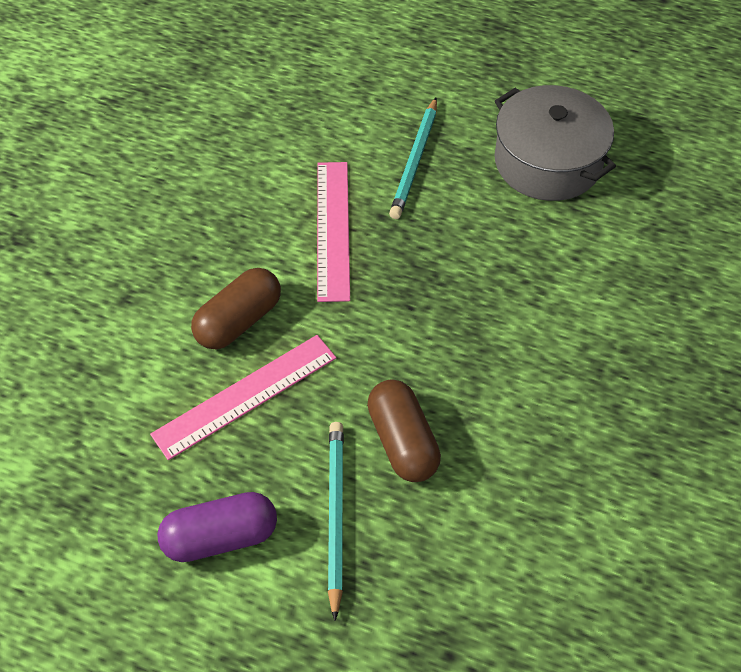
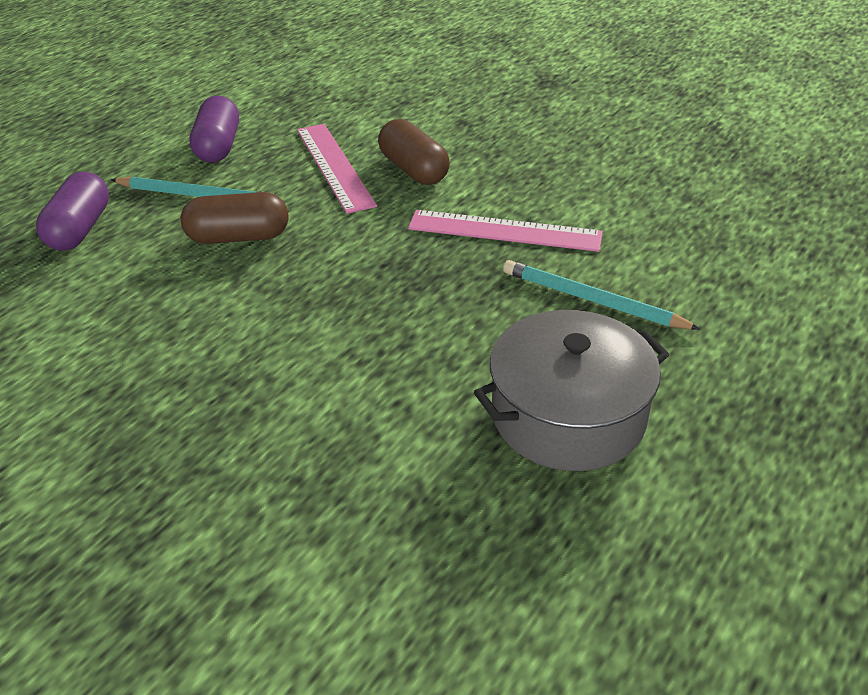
camera: 105 degrees right, 15 degrees down
(434, 612) = (79, 229): none -> purple capsule

